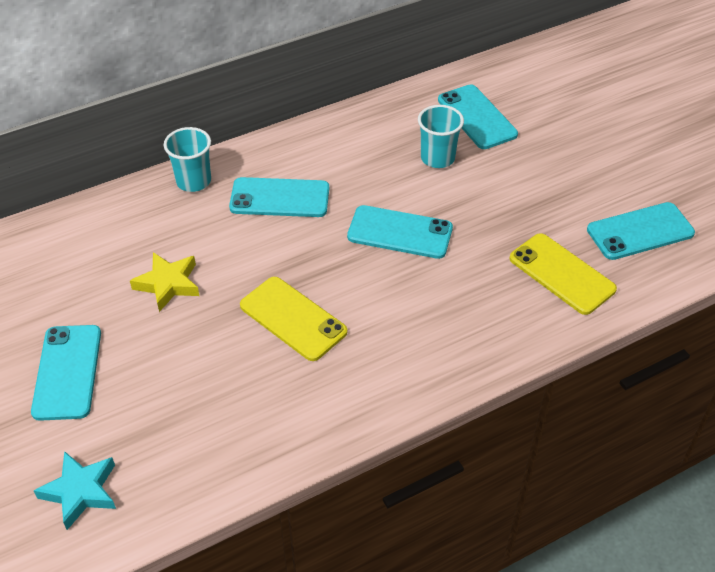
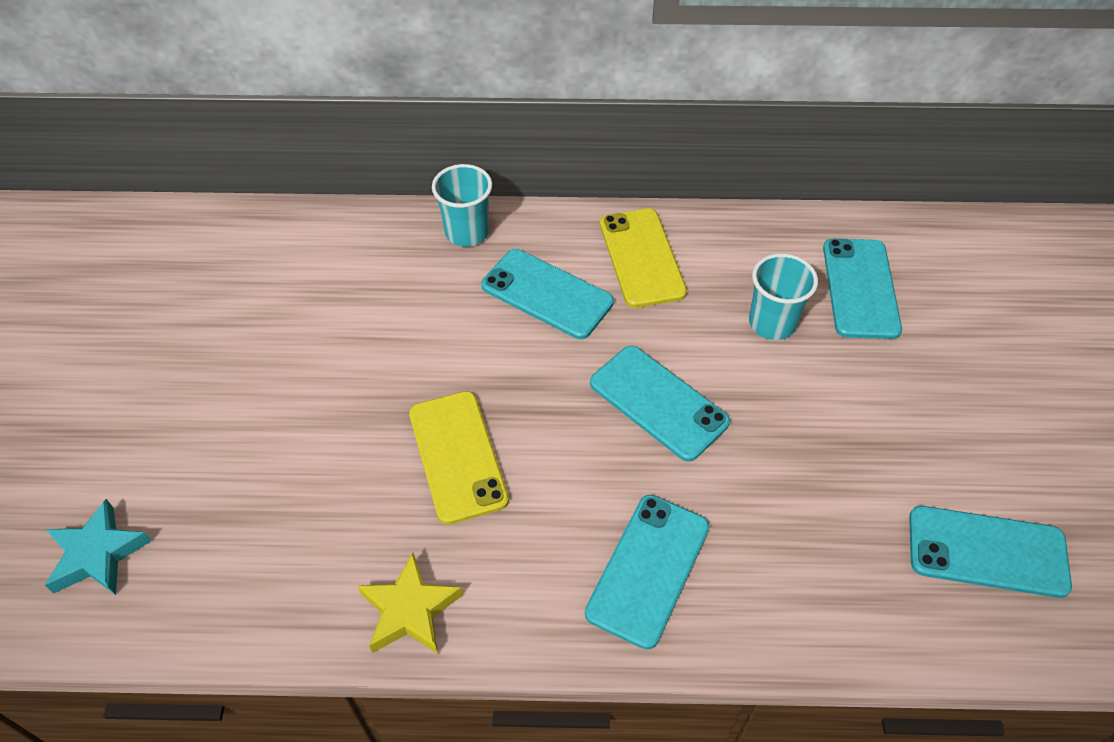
camera: 30 degrees right, 5 degrees up
(67, 372) = (184, 402): turquoise phone -> turquoise phone (648, 569)
(168, 284) = (355, 346): yellow star -> yellow star (409, 610)
(561, 274) = (832, 561): yellow phone -> yellow phone (641, 258)

